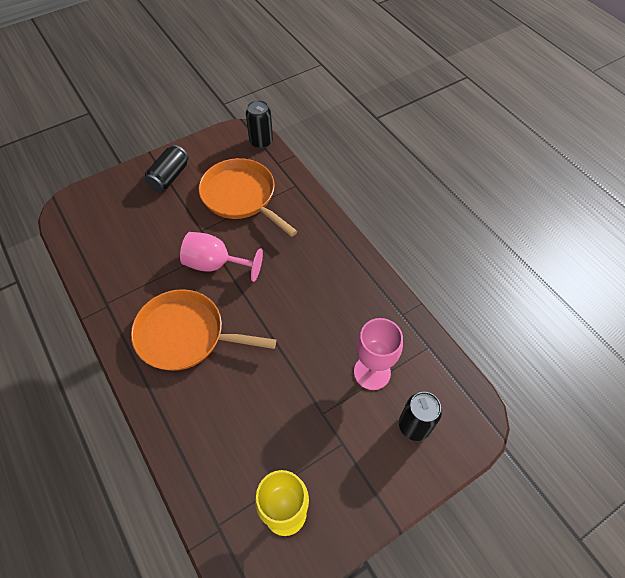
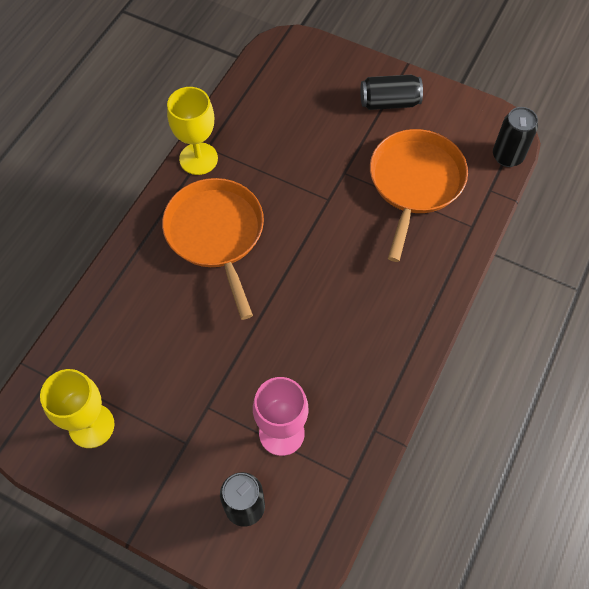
camera: 60 degrees right, 5 degrees up
(110, 314) = (198, 159): none -> yellow goblet
(215, 264) = (312, 211): pink goblet -> none

